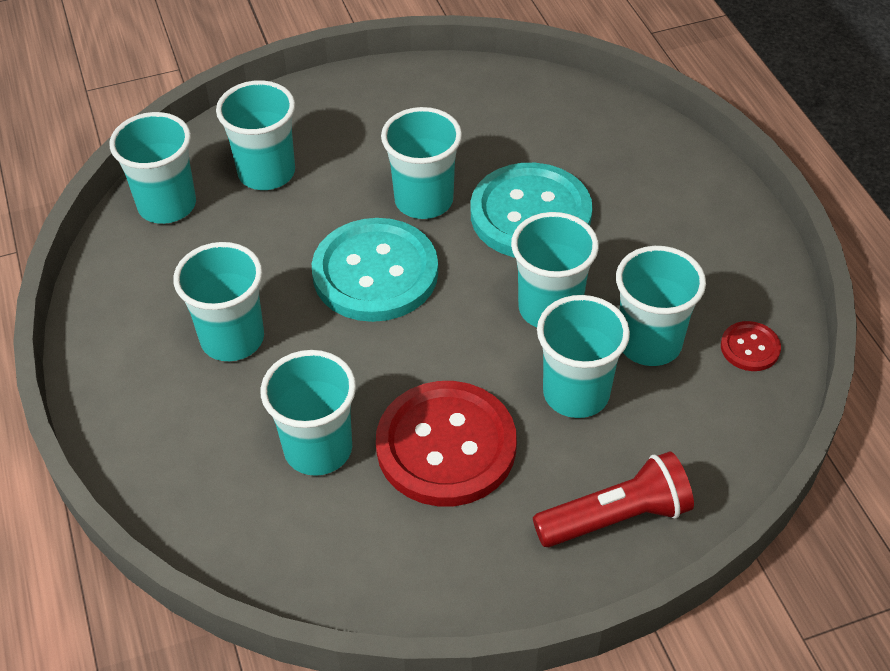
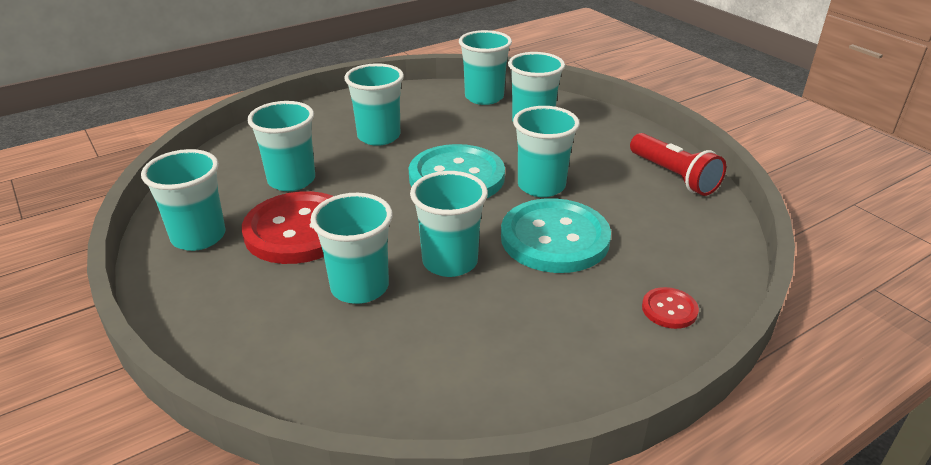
camera: 75 degrees right, 15 degrees down
(616, 517) = (231, 324): red flashlight -> red flashlight (674, 176)
(649, 343) = (427, 324): turquoise cup -> turquoise cup (198, 237)
(750, 348) = (441, 397): red button -> red button (669, 309)

